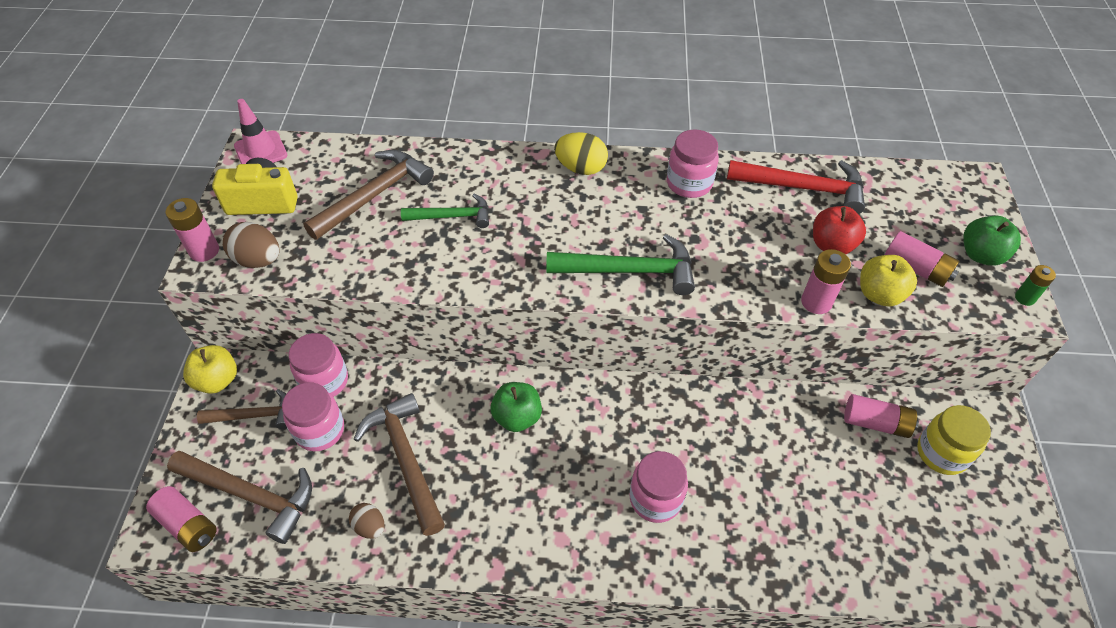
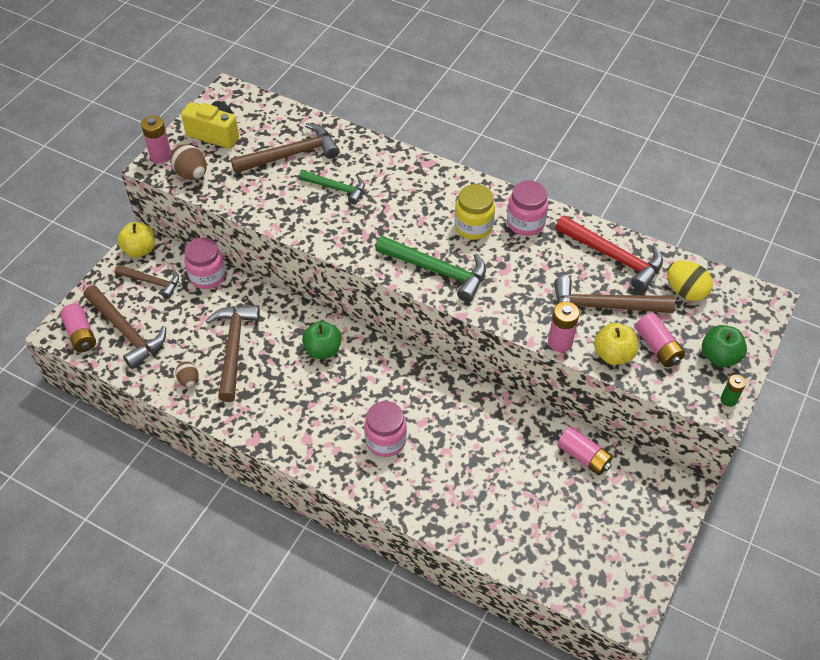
camera: 25 degrees right, 0 degrees up
(260, 151) = (231, 96): pink traffic cone -> none
(320, 430) = (188, 308): pink jar -> none
(581, 168) = (451, 184): yellow egg -> yellow egg (685, 291)
(832, 245) = (603, 307): red apple -> brown hammer
(941, 453) = (619, 497): yellow jar -> yellow jar (473, 227)

